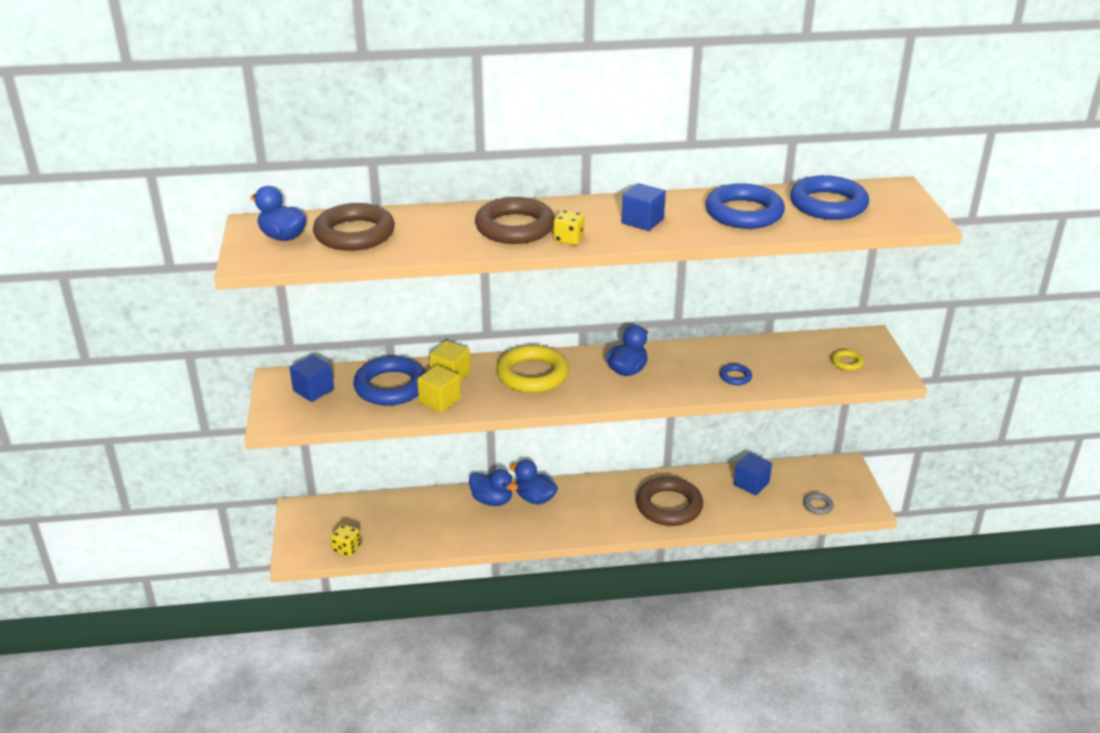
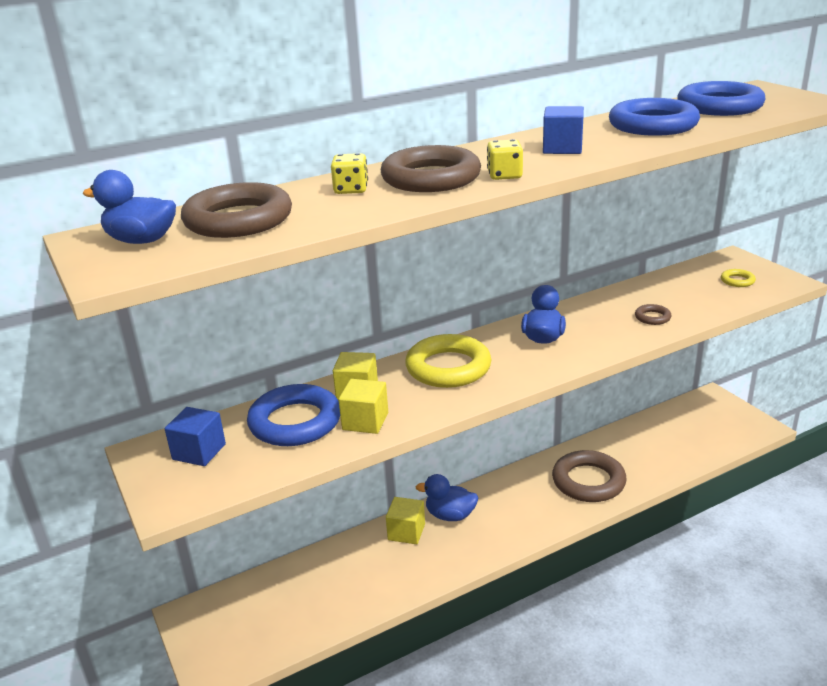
camera: 20 degrees left, 5 degrees down
(347, 548) = (271, 643): yellow dice -> yellow dice (351, 190)
(492, 500) = (406, 532): blue duck -> yellow cube
(735, 377) = (652, 317): blue ring -> brown ring
(751, 484) = (646, 437): blue cube -> none
(818, 506) = (720, 439): grey ring -> none

